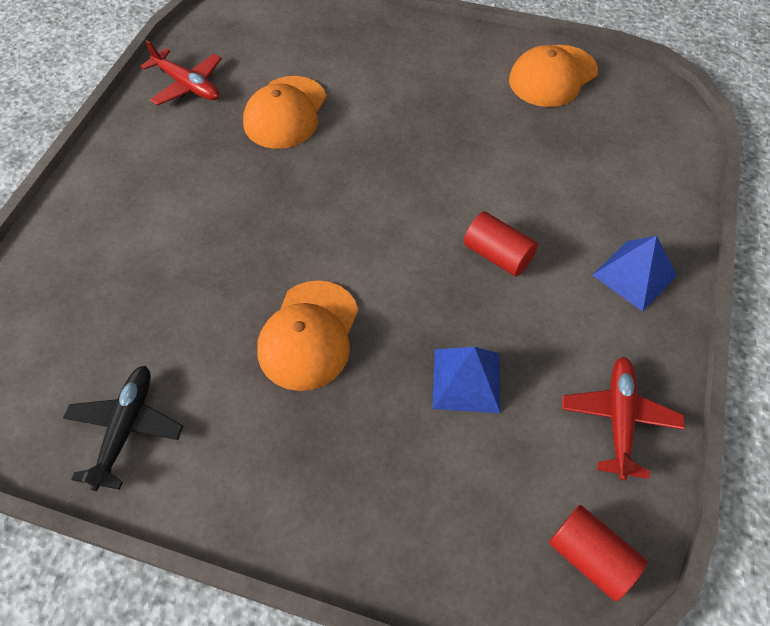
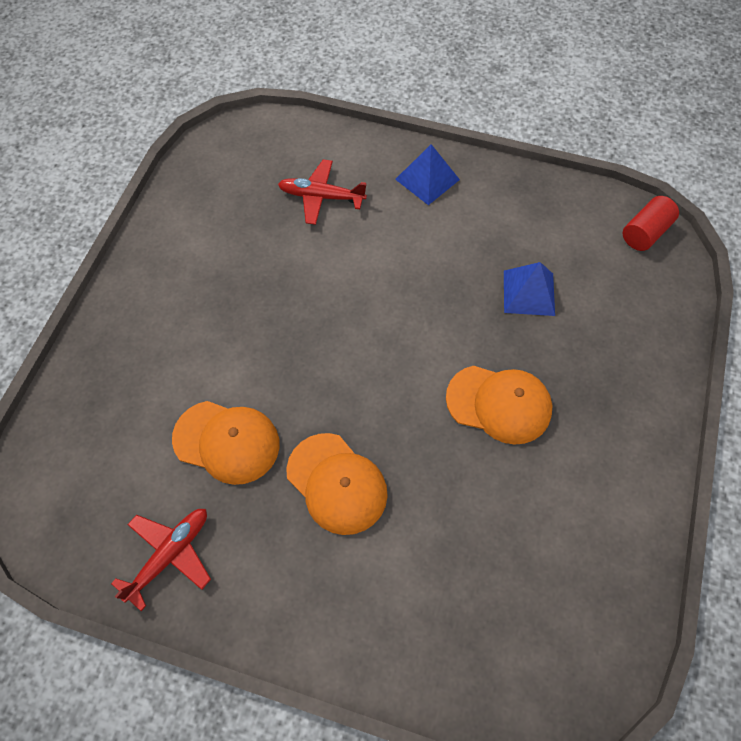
camera: 90 degrees left, 5 degrees up
(126, 429) = (603, 543): black plane -> none
(497, 255) = (411, 265): red cylinder -> none
(552, 76) = (199, 206): orange cap -> orange cap (337, 483)
(618, 419) = (548, 205): red plane -> red plane (321, 197)

